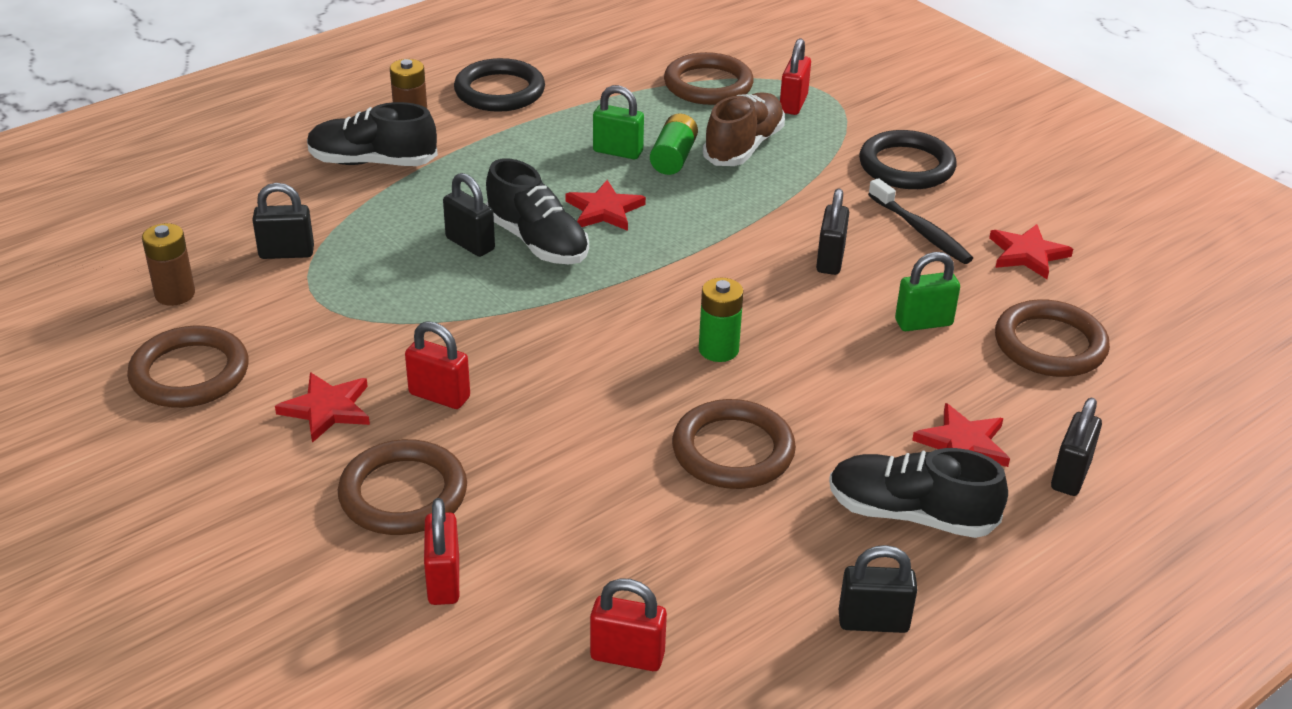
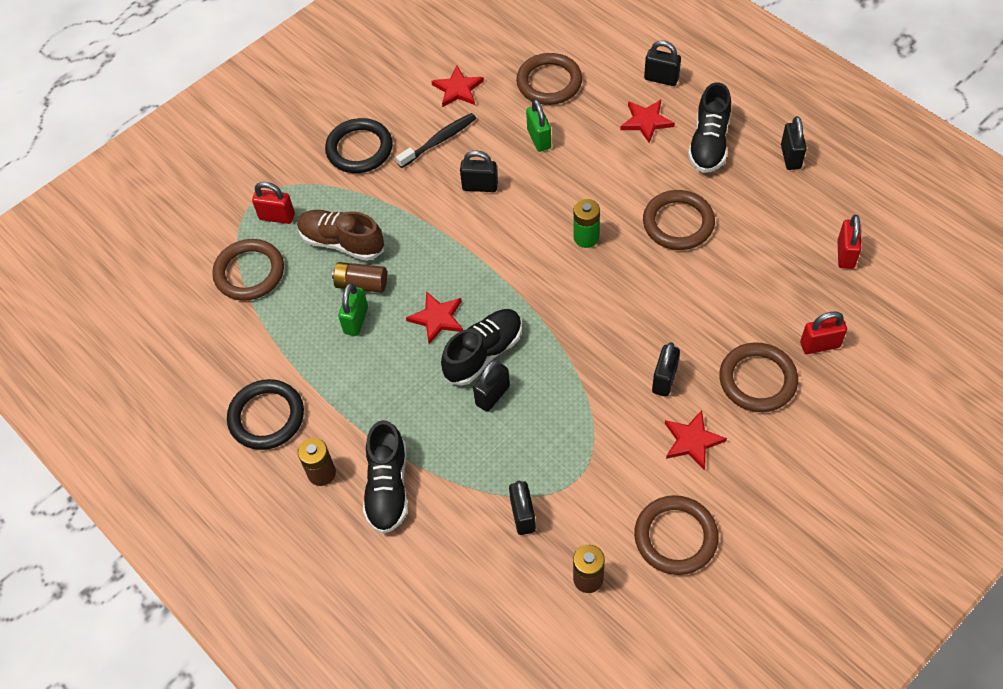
camera: 90 degrees left, 20 degrees up
(439, 396) = (664, 380): red padlock -> black padlock
(673, 158) = (361, 284): green battery -> brown battery

